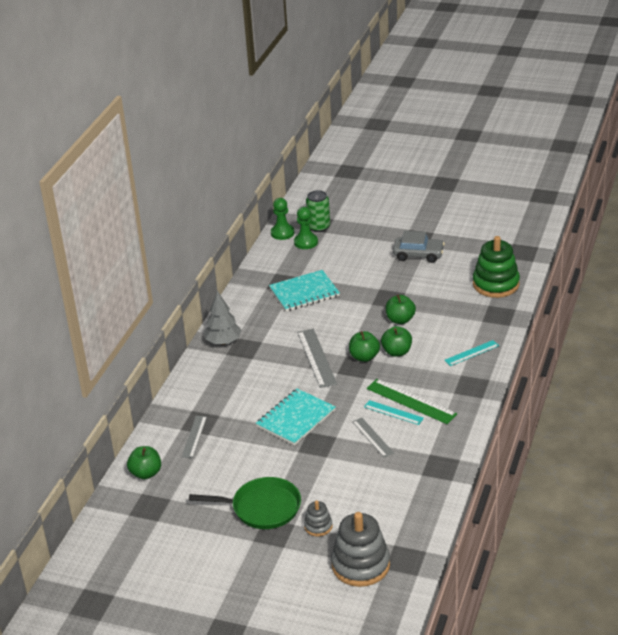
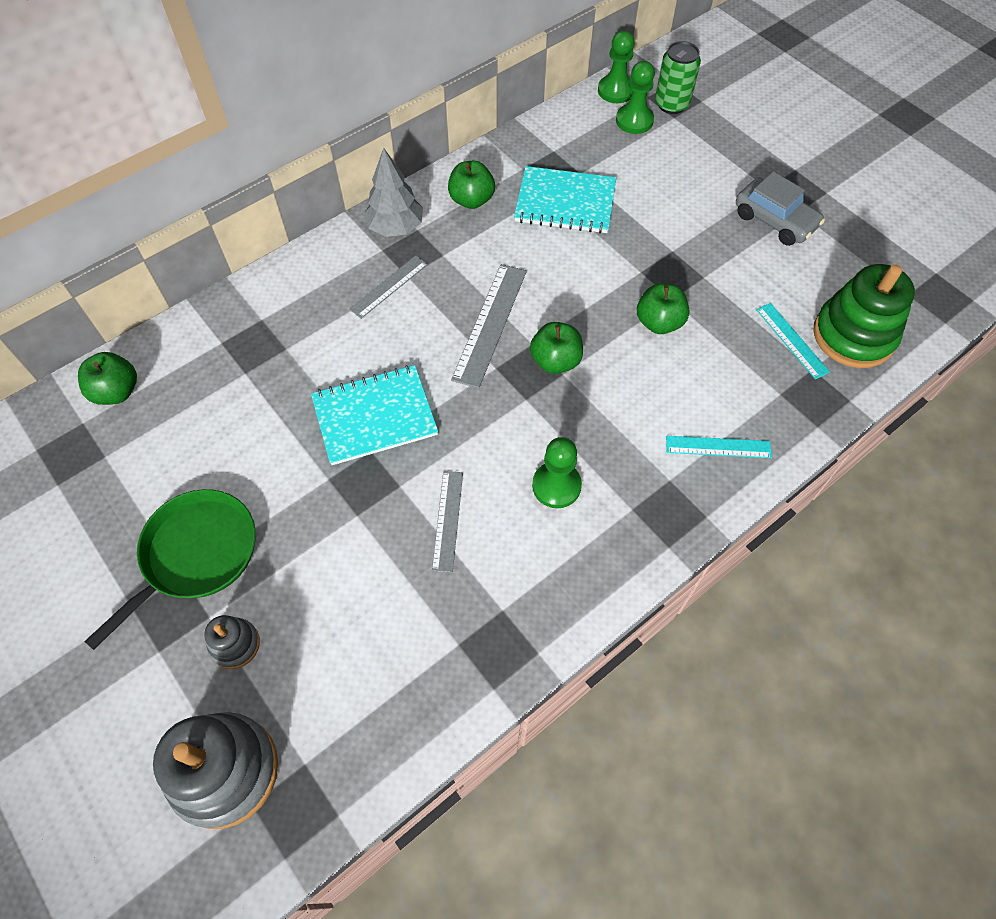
camera: 30 degrees right, 25 degrees up
(194, 436) = (225, 366): grey ruler -> grey ruler (389, 286)
(262, 508) = (196, 554): green pan -> green pan turned 90 degrees counterclockwise
(393, 412) = (514, 491): turquoise ruler -> turquoise ruler (791, 340)
(397, 352) = (608, 379): green apple -> green apple (471, 200)
(411, 401) = (556, 486): green ruler -> green pawn

